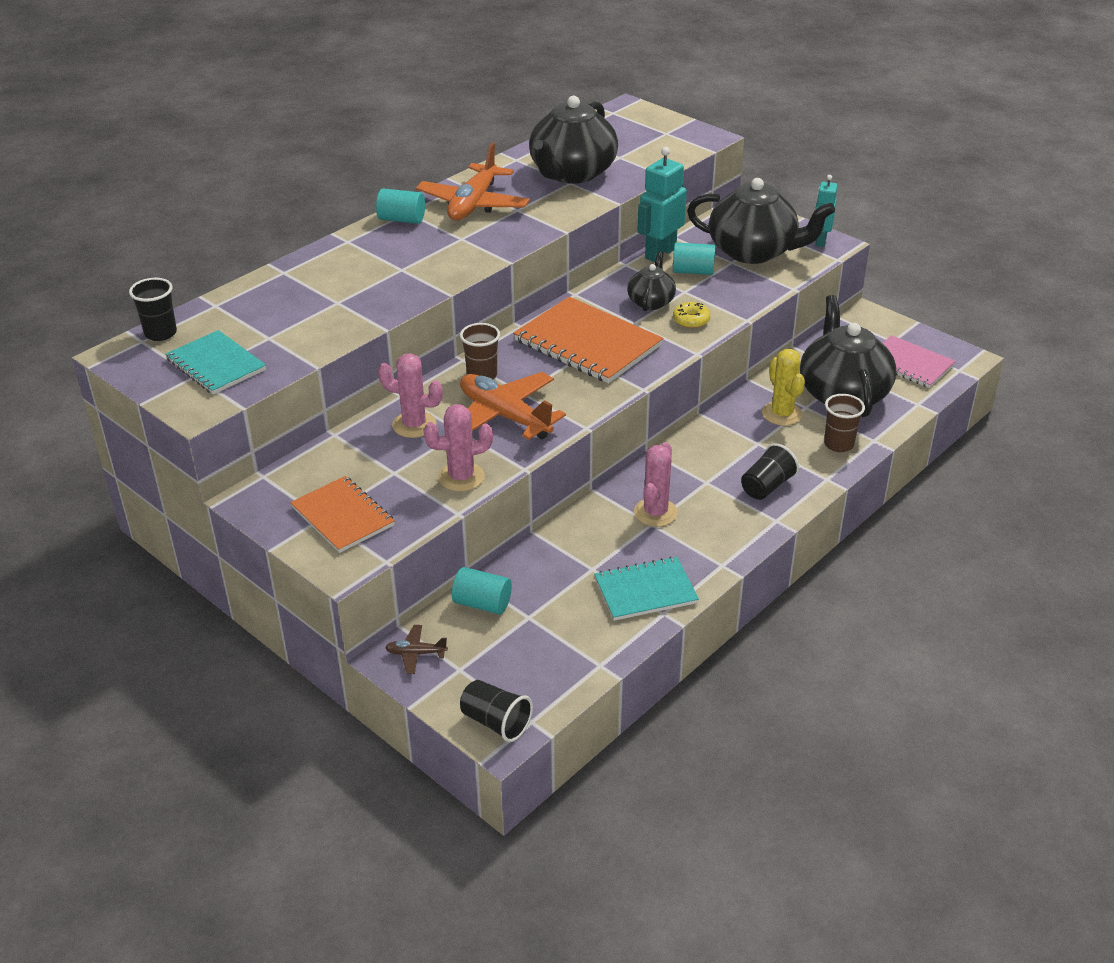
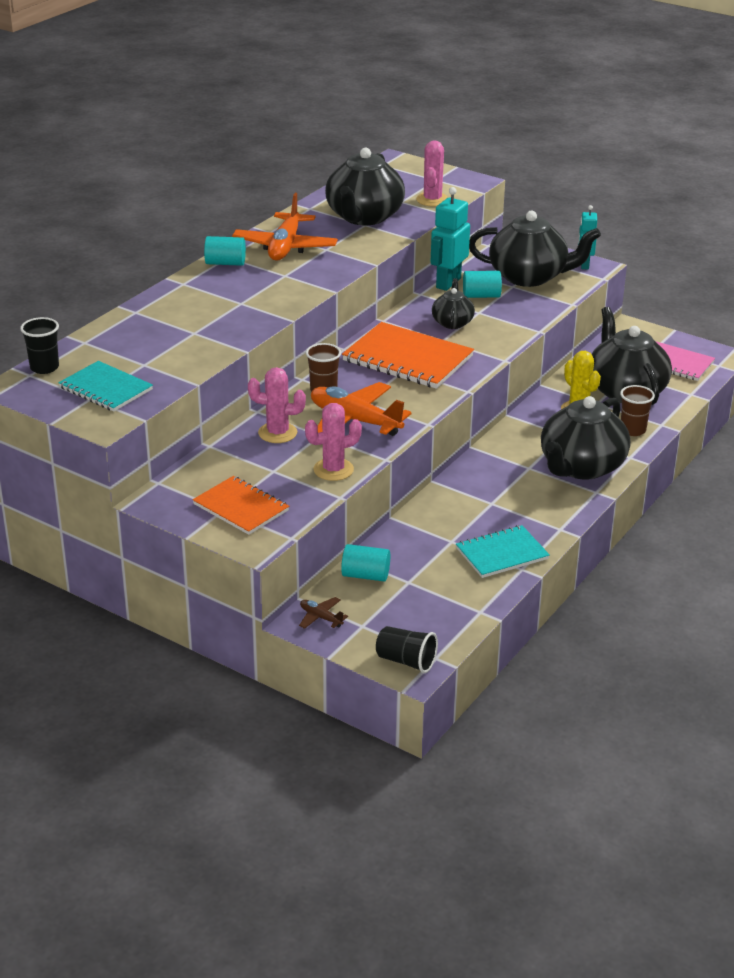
camera: 10 degrees left, 5 degrees down
(416, 653) = (321, 617): brown plane -> brown plane turned 45 degrees clockwise
(655, 512) = (492, 494): pink cactus -> pink cactus (432, 200)
(691, 320) = (491, 335): yellow donut -> none
(767, 486) = (581, 467): black cup -> black teapot

